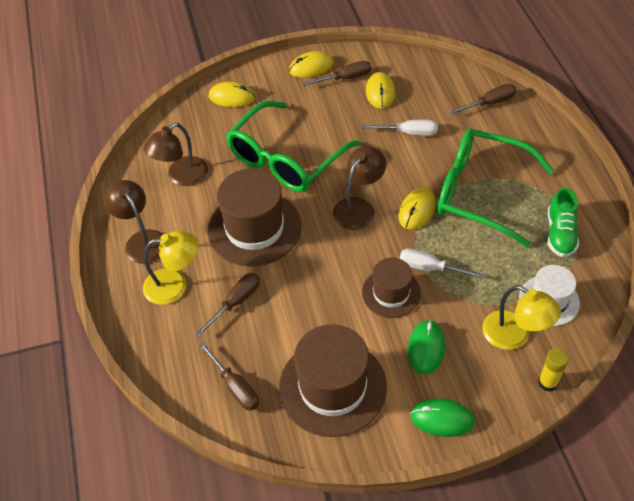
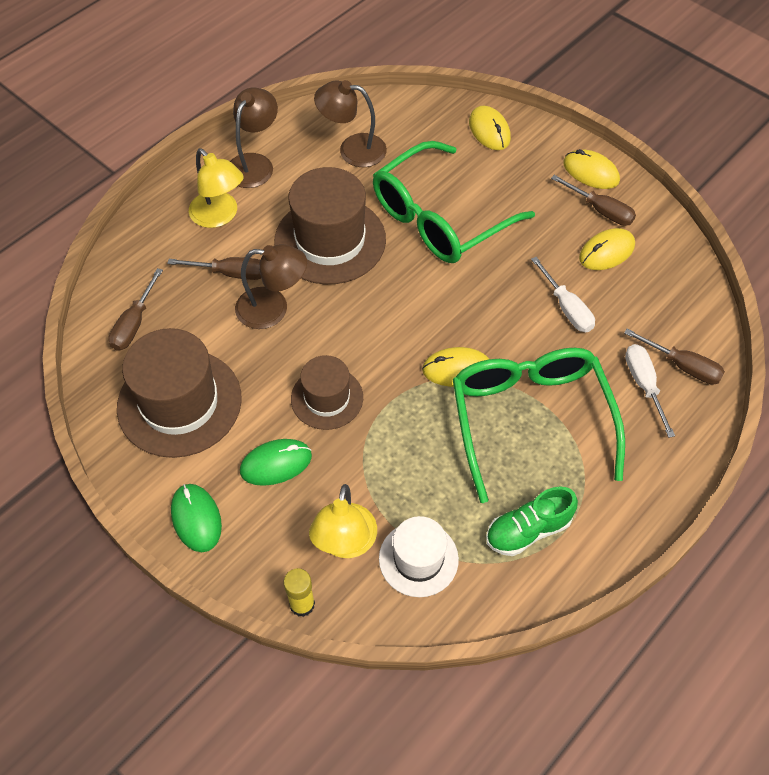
camera: 55 degrees right, 5 degrees up
(285, 159) = (439, 218): green glasses -> green glasses turned 45 degrees counterclockwise
(358, 207) = (421, 314): brown lamp -> brown lamp (273, 308)
(429, 268) = (384, 418): white screwdriver -> white screwdriver (643, 385)

